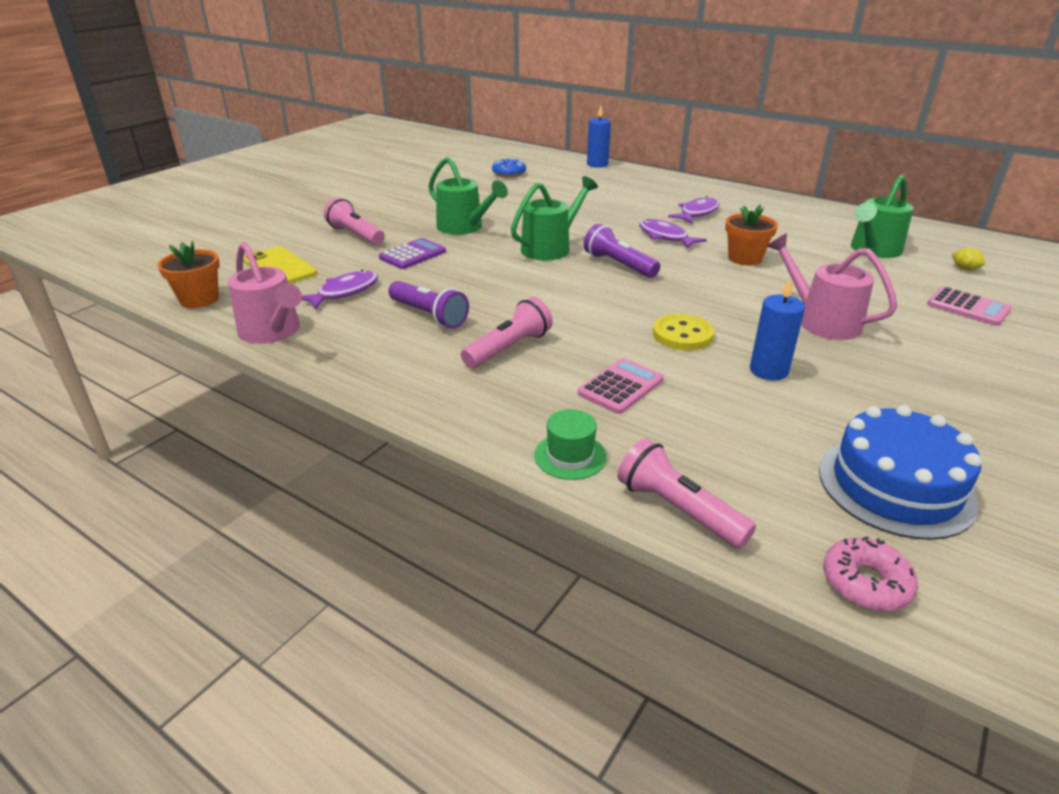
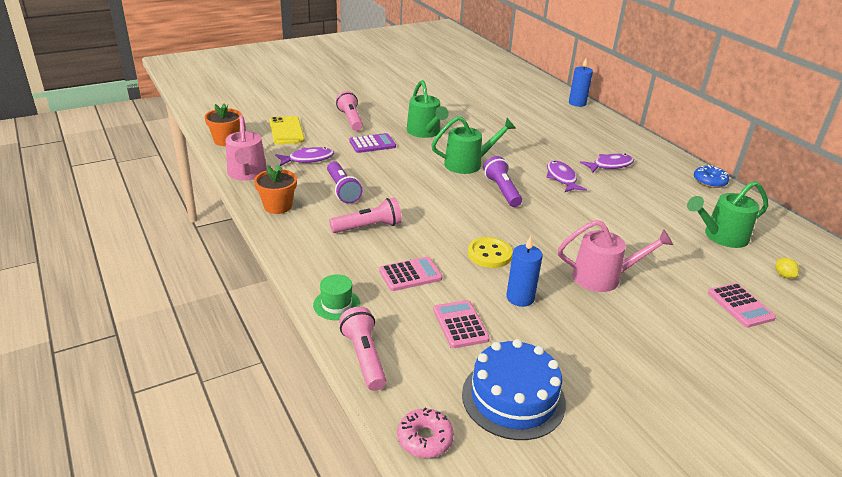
camera: 25 degrees right, 0 degrees up
(509, 173) = (500, 95): blue donut -> blue donut (709, 181)
(742, 424) = (460, 324): none -> pink calculator
(745, 258) = (603, 212): orange flower pot -> orange flower pot (278, 206)
(821, 321) = (603, 277): pink watering can -> pink watering can turned 105 degrees clockwise

